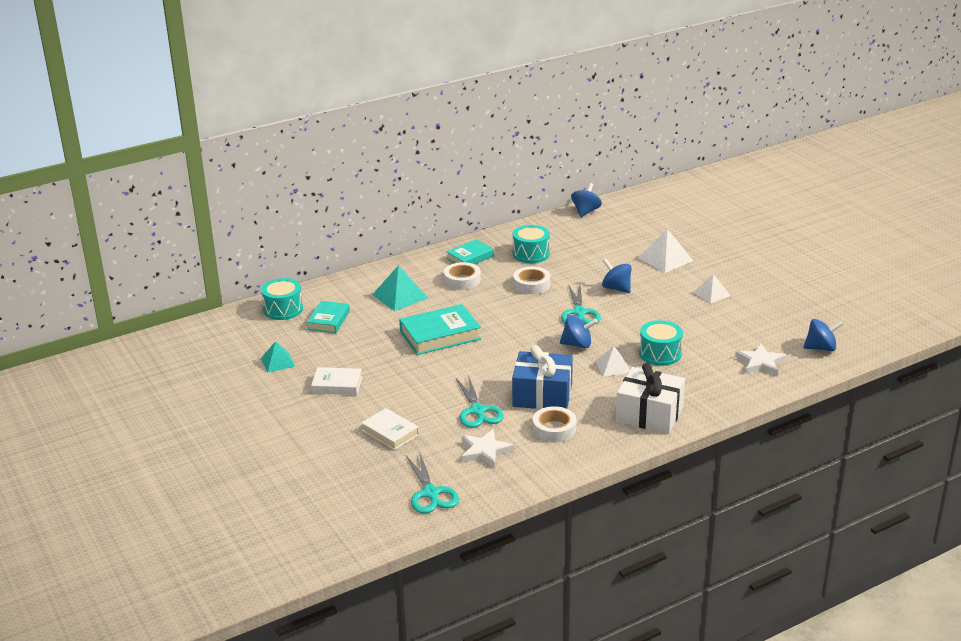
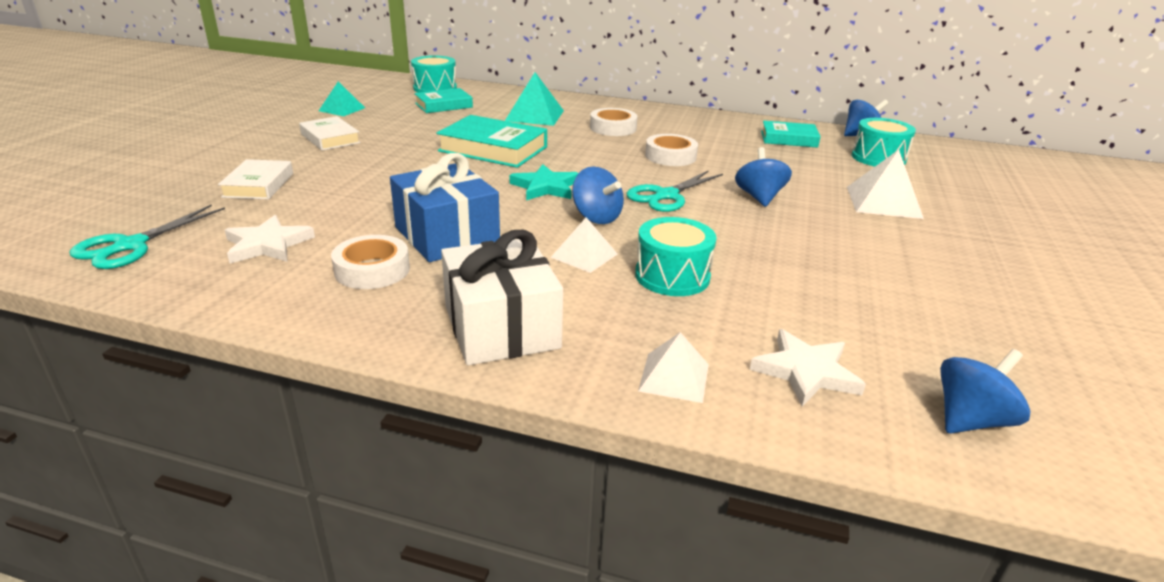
camera: 45 degrees right, 0 degrees up
(470, 257) = (659, 119): turquoise book -> turquoise book (788, 139)
(477, 411) = (360, 212): turquoise scissors -> none
(520, 342) = (545, 187): none -> turquoise star
(531, 254) = (725, 138): turquoise drum -> turquoise drum (878, 158)
(711, 294) = (885, 258): white pyramid -> white pyramid (674, 377)
(821, 348) = (970, 420): blue spinning top -> blue spinning top turned 75 degrees counterclockwise

